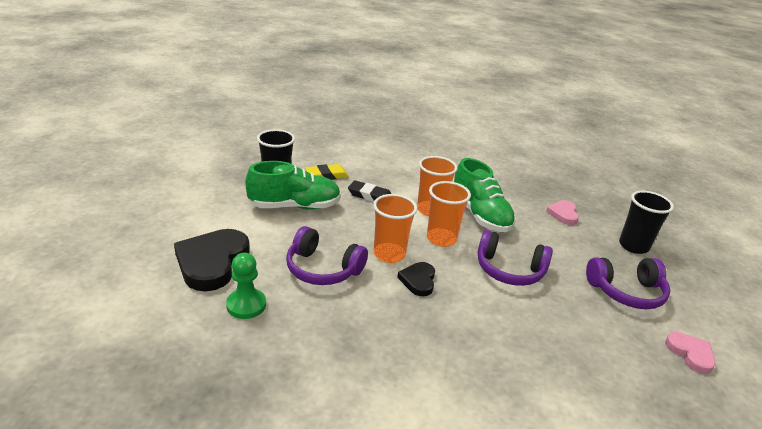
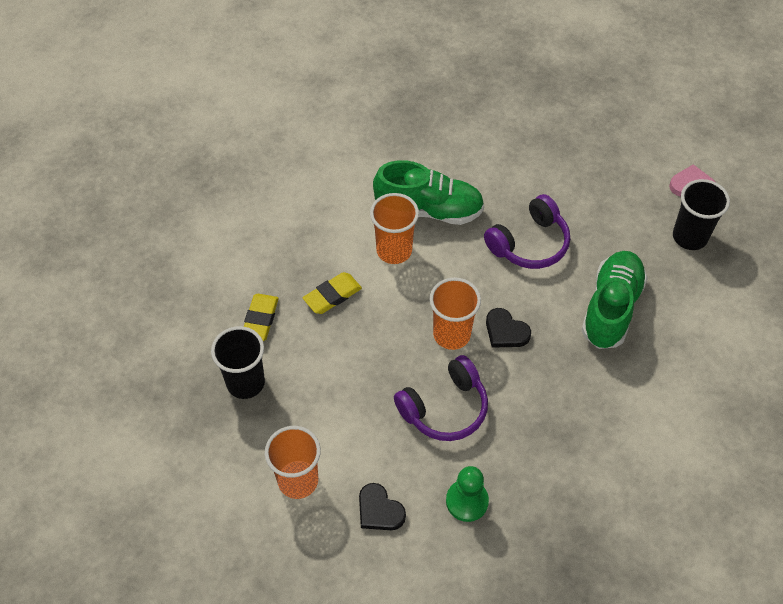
camera: 55 degrees left, 25 degrees up
(212, 262) = (379, 510): black heart -> black heart, size x0.53
(295, 206) = (312, 385): green shoe -> green shoe (611, 308)
(370, 196) = (332, 295): black eraser -> yellow eraser
(441, 239) = (450, 271): orange cup -> orange cup (298, 481)
(563, 214) = (468, 131): pink heart -> none
(626, 292) = (604, 171): purple headphones -> none
(633, 246) = (548, 112): black cup -> black cup (689, 237)

